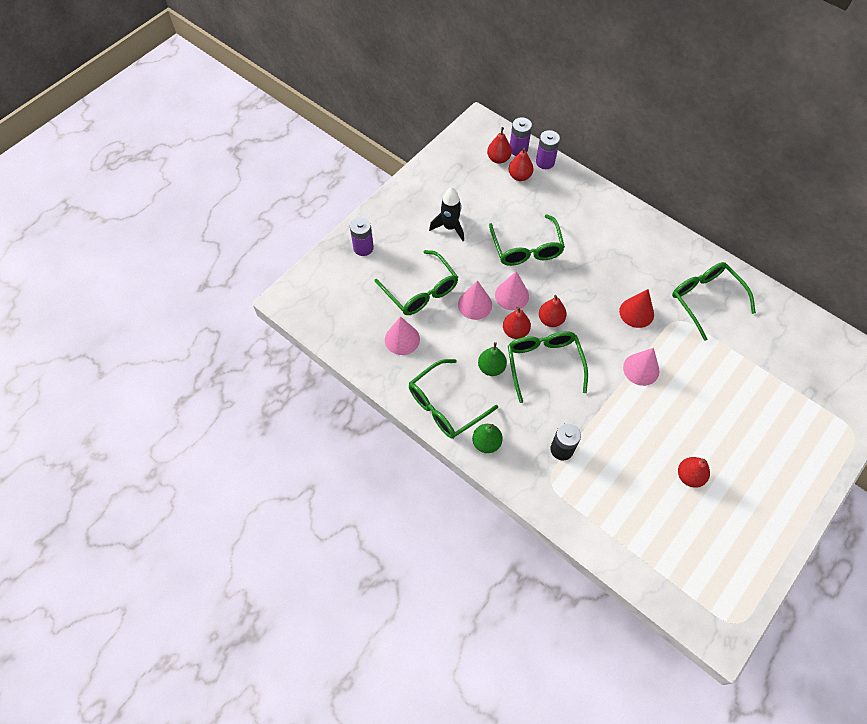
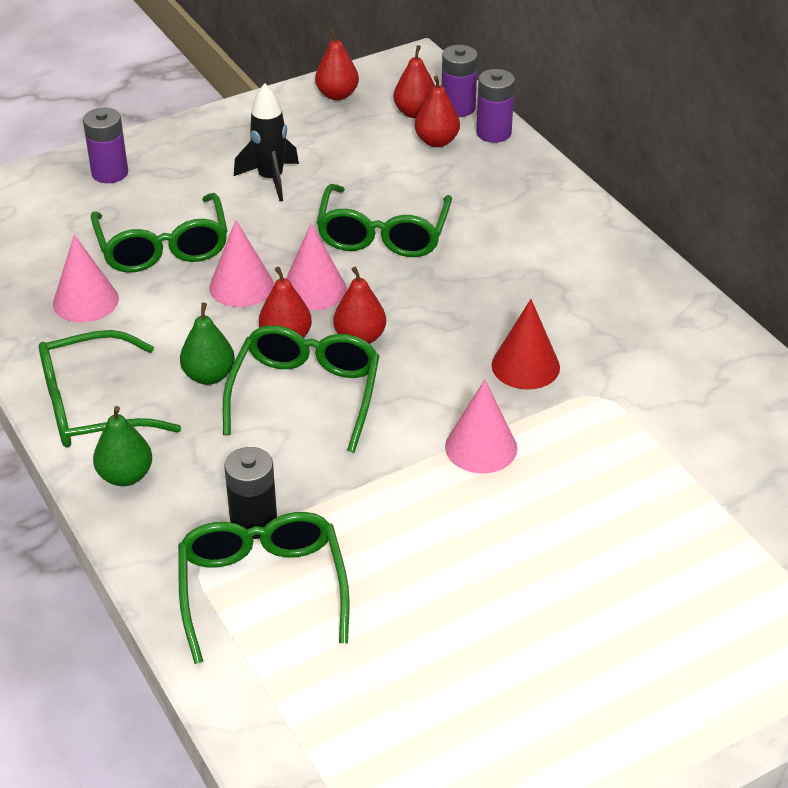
camera: 20 degrees right, 20 degrees down
(689, 476) = (471, 630): red pear -> red pear (337, 95)
(705, 299) = (671, 379): green glasses -> green glasses (262, 588)

